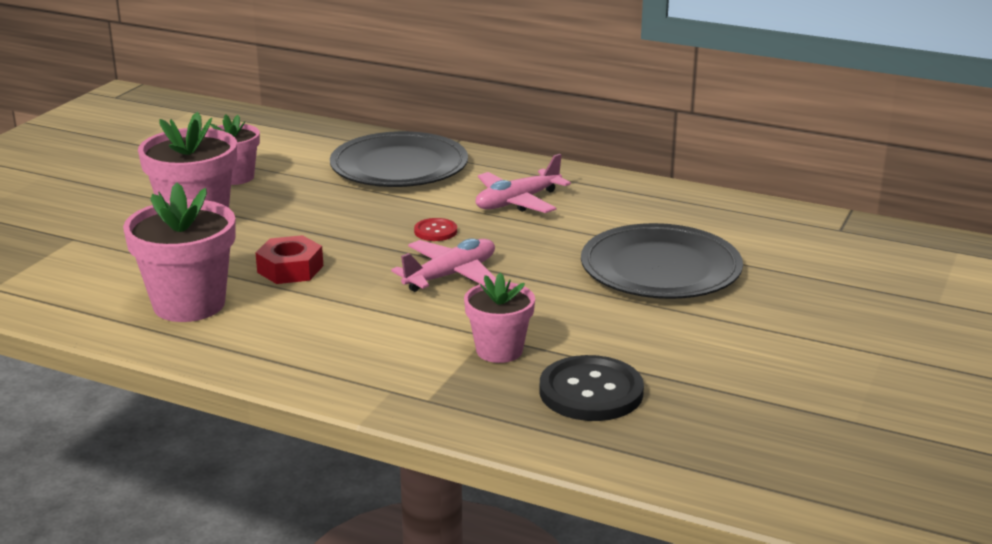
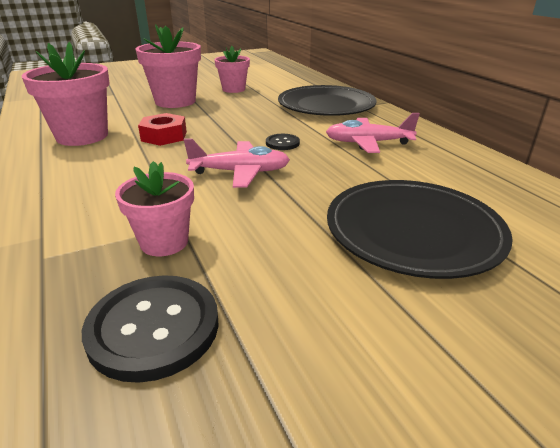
camera: 40 degrees right, 5 degrees up
(435, 231) = (282, 143): red button -> black button

